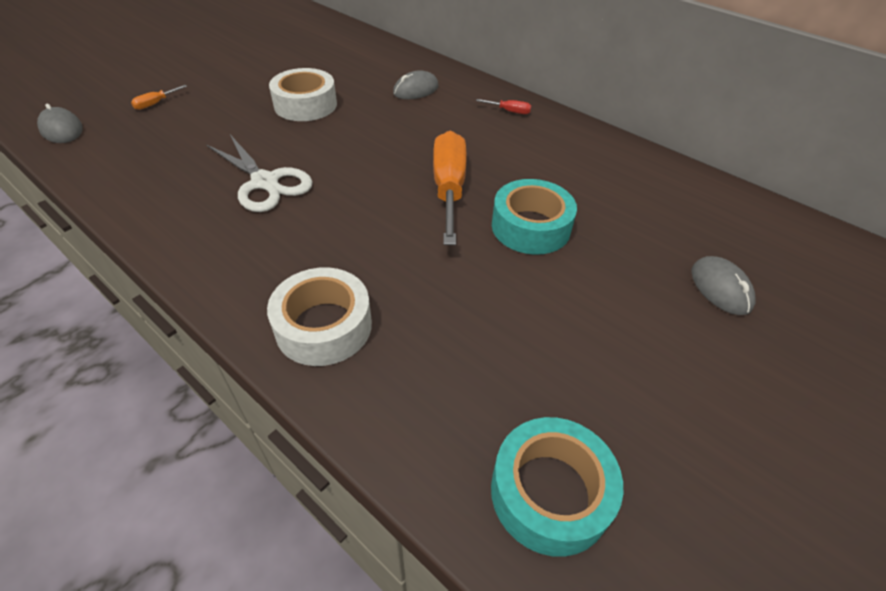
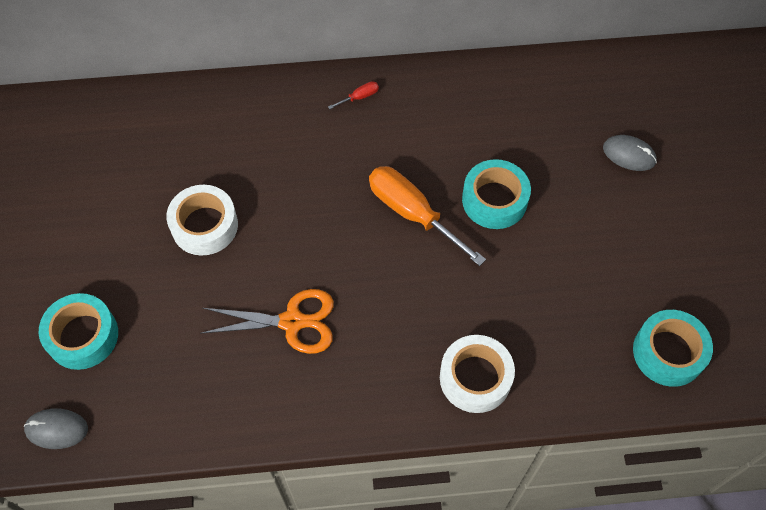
camera: 45 degrees left, 15 degrees up
(155, 103) = (82, 336): orange screwdriver -> turquoise tape
(265, 182) = (292, 322): white scissors -> orange scissors
(416, 90) = (263, 132): grey mouse -> none

